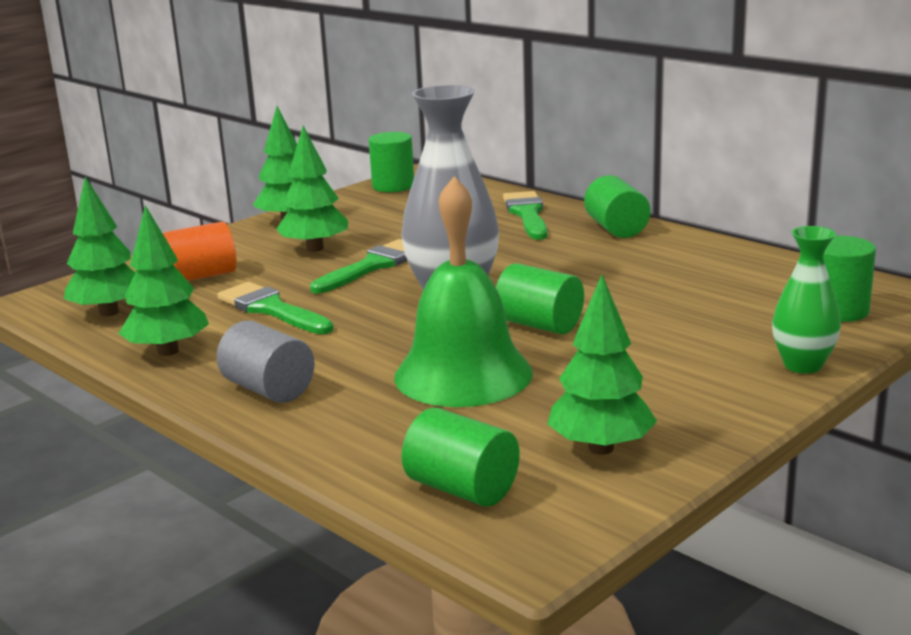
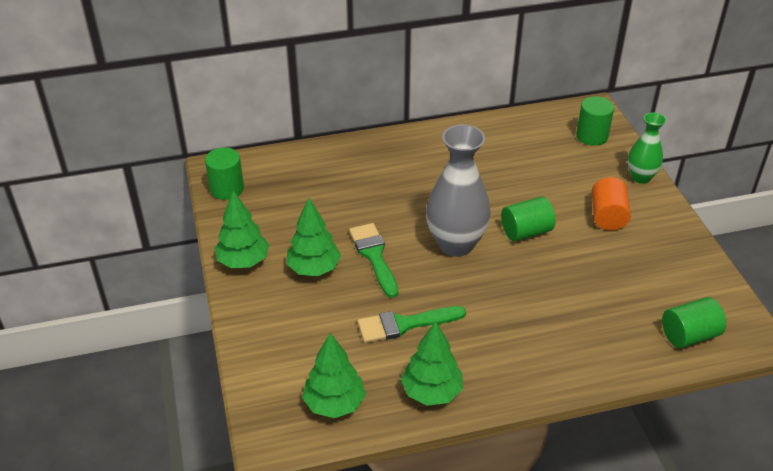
camera: 60 degrees left, 20 degrees up
(202, 276) = (310, 337): orange cylinder -> orange cylinder (607, 216)
(268, 389) = (526, 365): grey cylinder -> none
(463, 374) = (565, 284): green bell -> none
(527, 214) = (352, 161): green brush -> none
(601, 448) = (678, 275): green tree -> none
(616, 229) = (414, 143): green cylinder -> none

